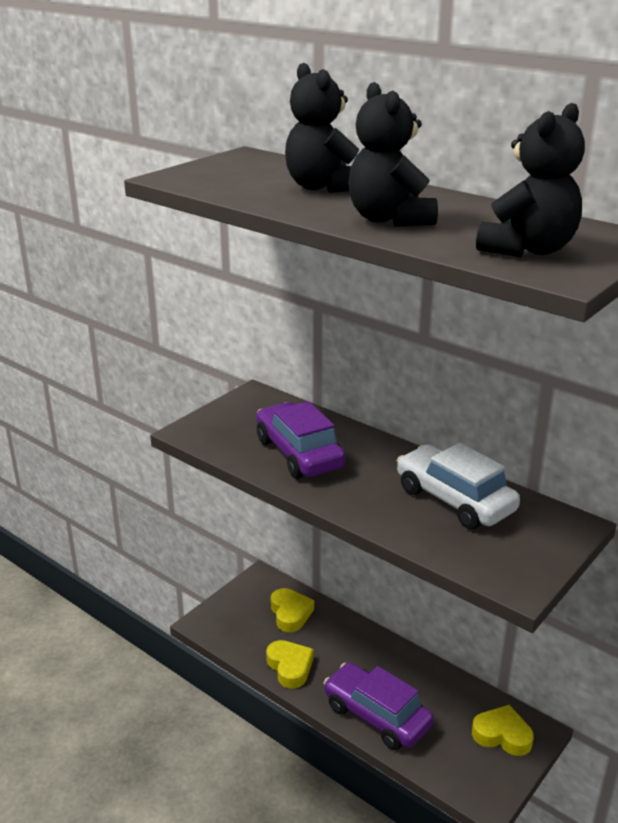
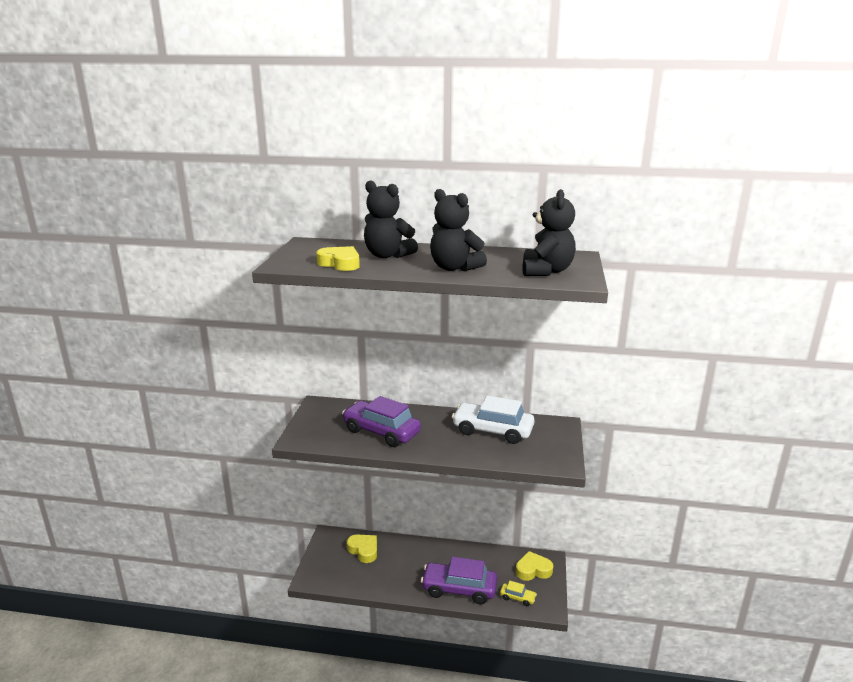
camera: 30 degrees left, 5 degrees down
(290, 667) = (387, 583): yellow heart -> yellow heart (340, 263)
(450, 764) = (517, 598): none -> yellow car

